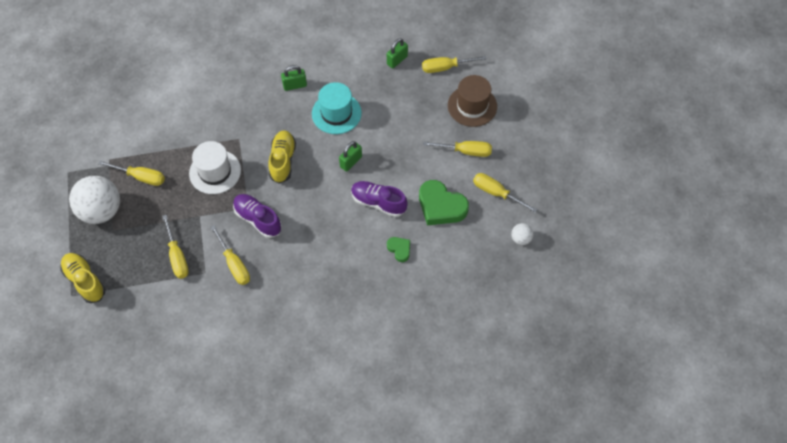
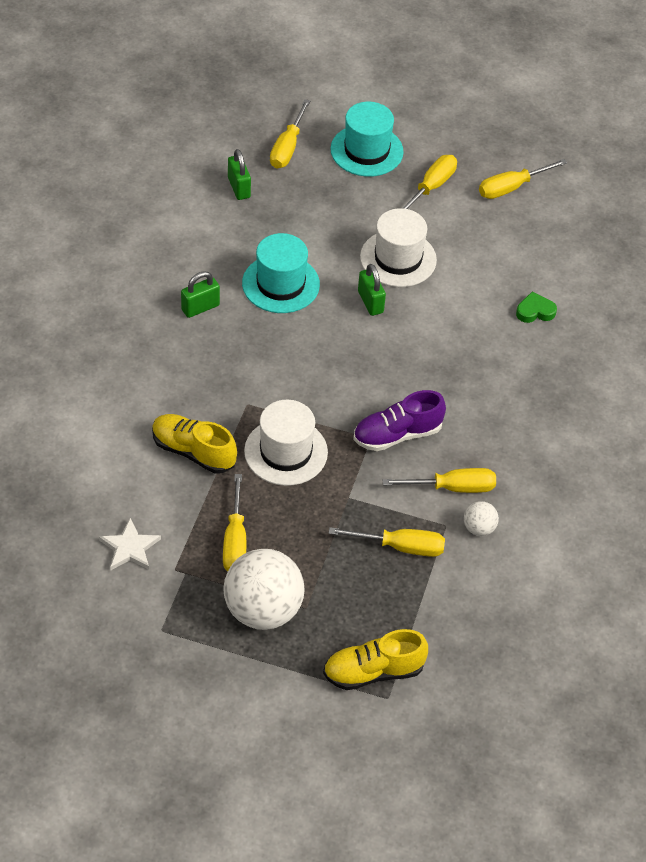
camera: 65 degrees left, 10 degrees down
(113, 133) = (130, 548): none -> white star
(141, 177) = (235, 541): yellow screwdriver -> yellow screwdriver turned 135 degrees clockwise
(283, 161) = (319, 371): yellow shoe -> yellow shoe (193, 452)
(295, 85) = (200, 307): green padlock -> green padlock turned 45 degrees clockwise
(378, 203) = (452, 302): purple shoe -> none
(394, 160) = (398, 258): none -> white hat
(441, 206) = (497, 245): green heart -> none
(472, 106) = (366, 150): brown hat -> turquoise hat
(521, 239) = (589, 196): white ball -> white ball (479, 528)

